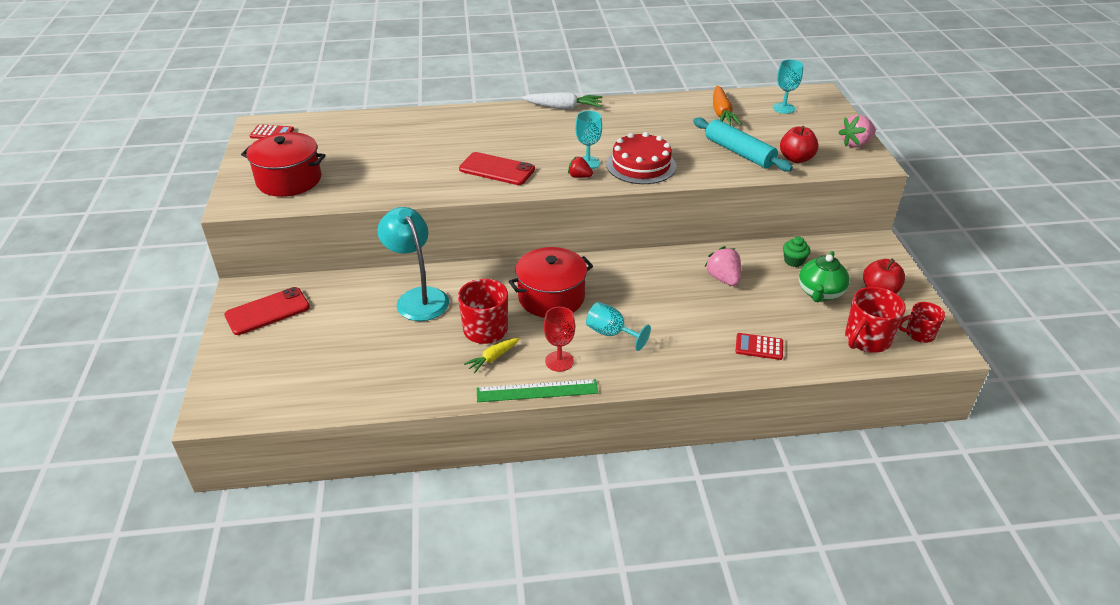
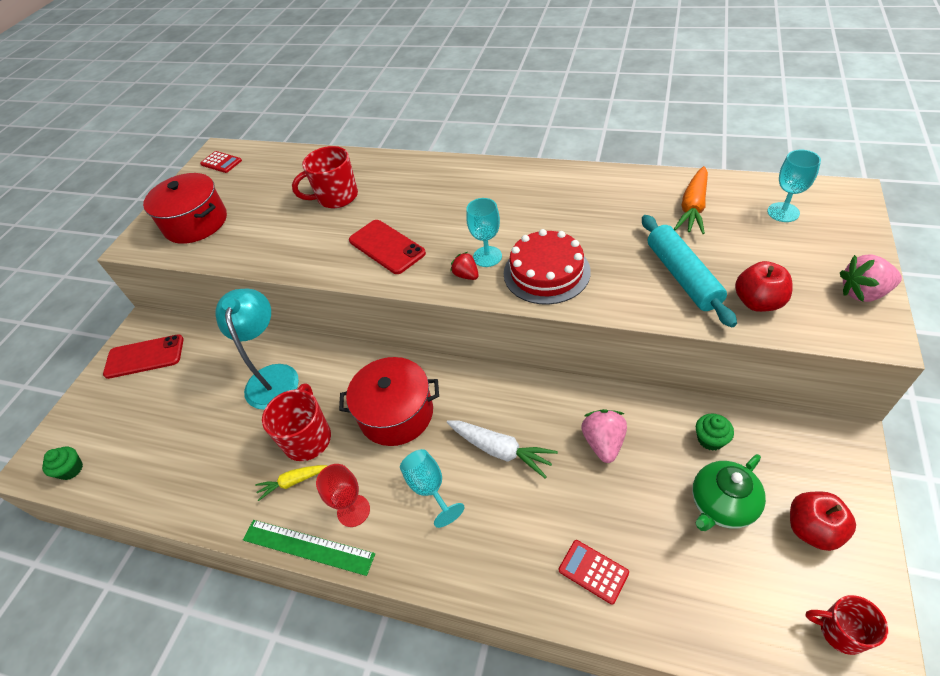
camera: 30 degrees right, 10 degrees up
(260, 403) = (71, 469): none -> green cupcake
(563, 107) = (508, 171): white carrot -> white carrot (500, 450)
(866, 340) = (751, 612): red mug -> red mug (336, 197)

